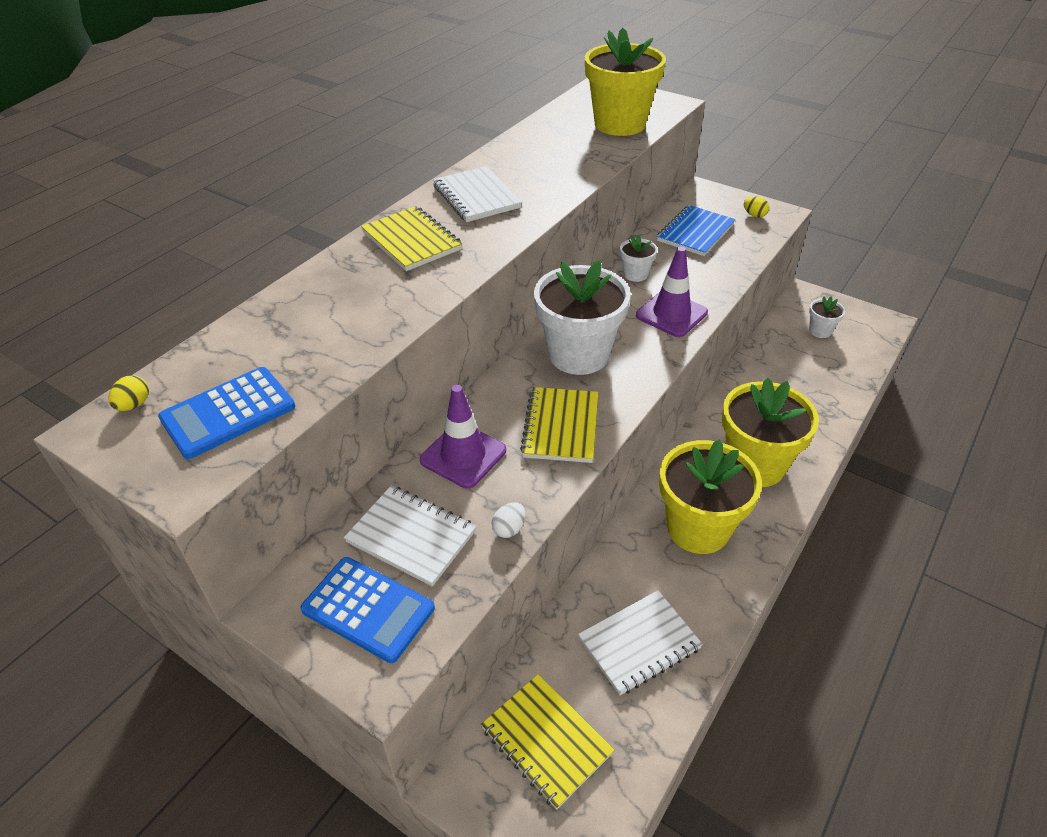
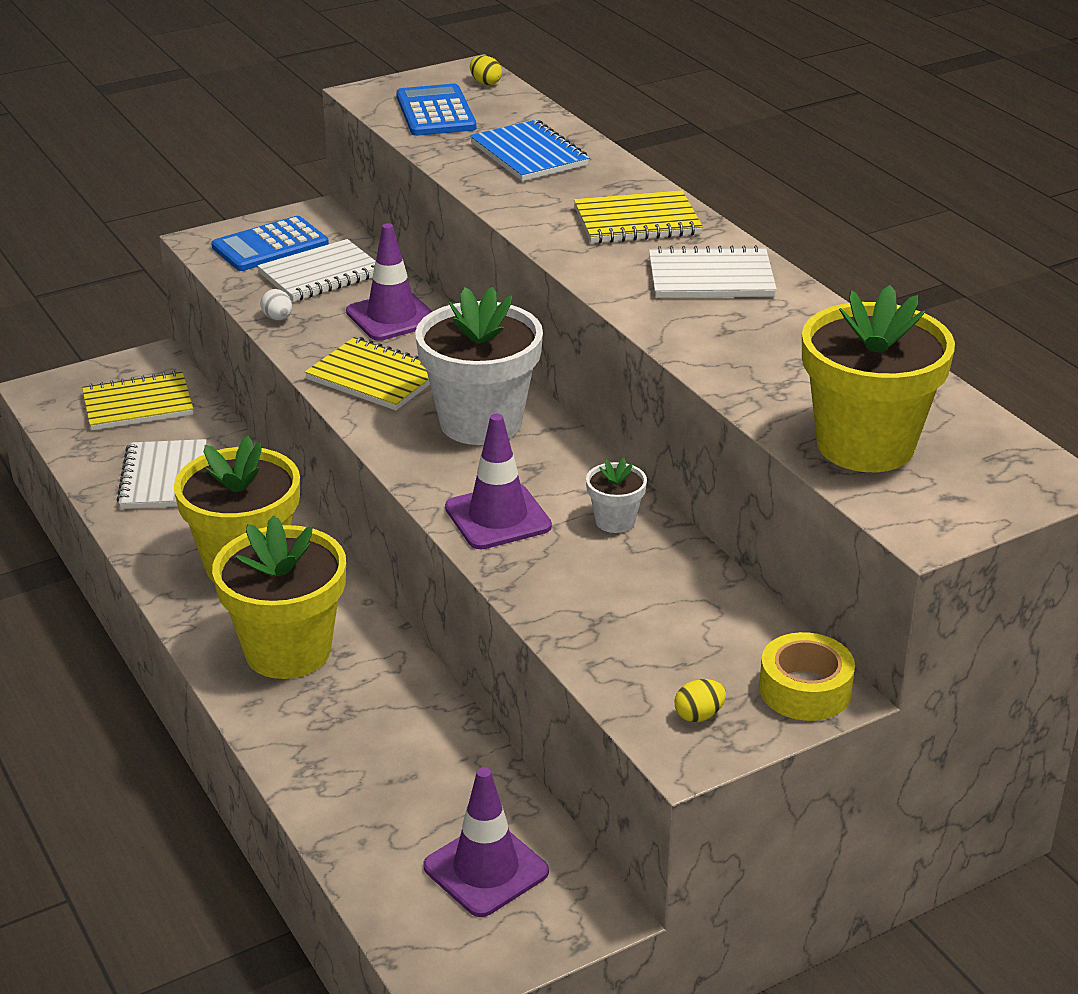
camera: 115 degrees right, 10 degrees down
(695, 233) = (688, 622): blue notebook -> blue notebook (529, 154)
(708, 195) = (805, 690): none -> yellow tape
(820, 331) = (486, 869): white flower pot -> purple traffic cone

